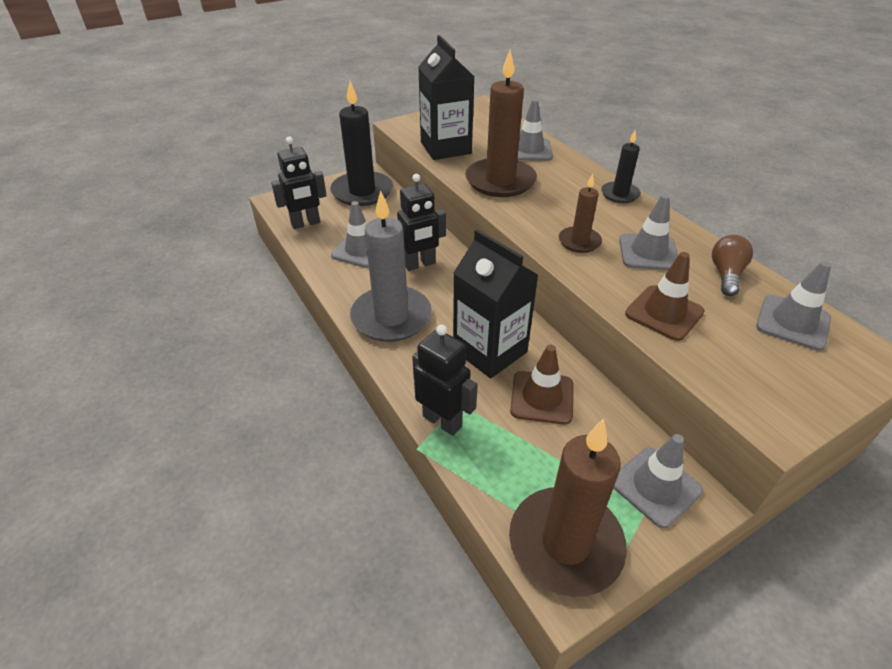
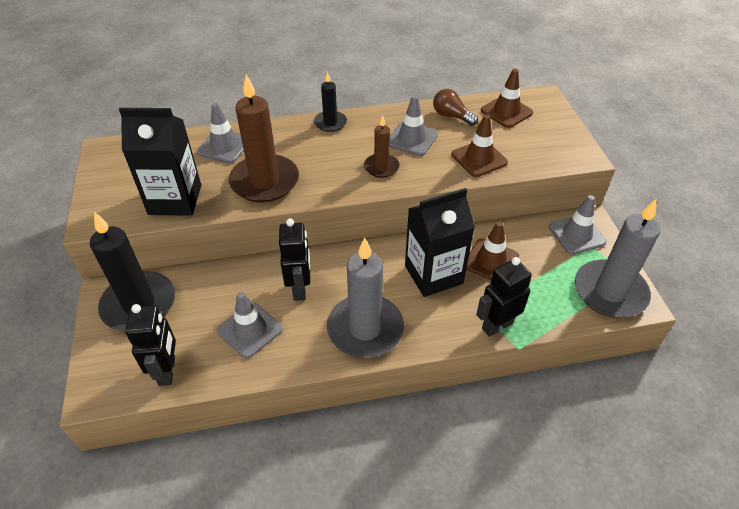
camera: 70 degrees left, 5 degrees up
(565, 543) = (610, 292): brown candle -> grey candle
(792, 322) = (506, 112): grey traffic cone -> brown traffic cone

